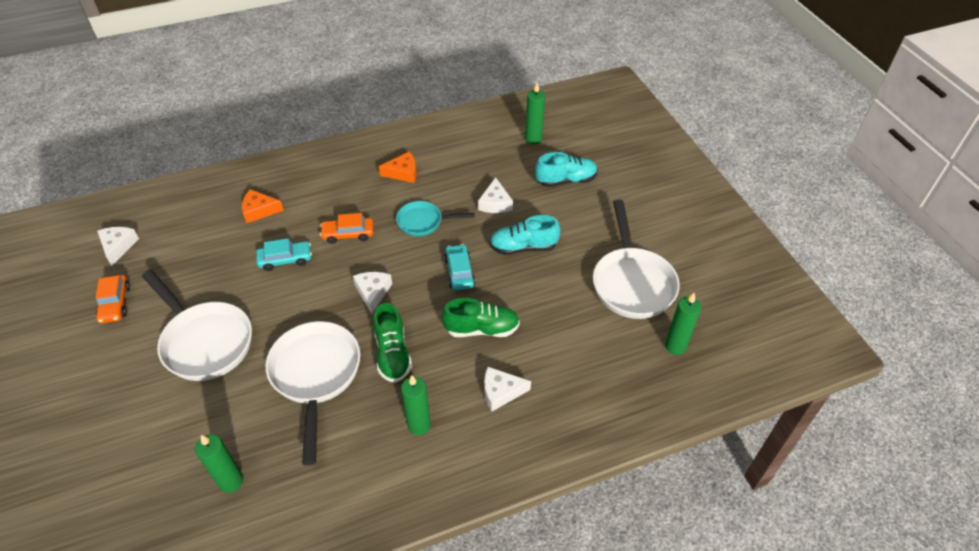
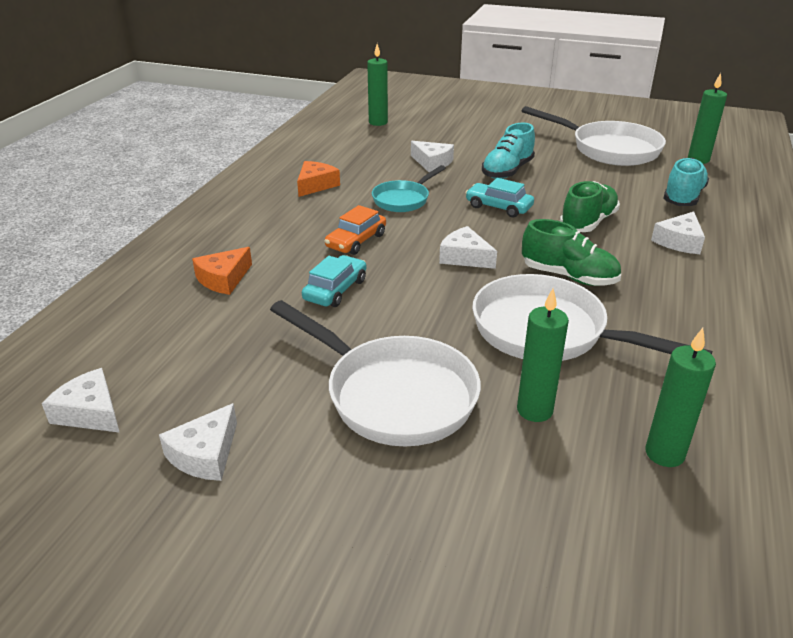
camera: 50 degrees left, 15 degrees down
(115, 303) = (205, 454): orange car -> white cheese
(205, 341) = (393, 394): white pan -> white pan turned 45 degrees clockwise
(419, 425) = (684, 295): green candle -> green candle (534, 410)
(566, 180) = (451, 129): turquoise shoe -> turquoise shoe (683, 197)

